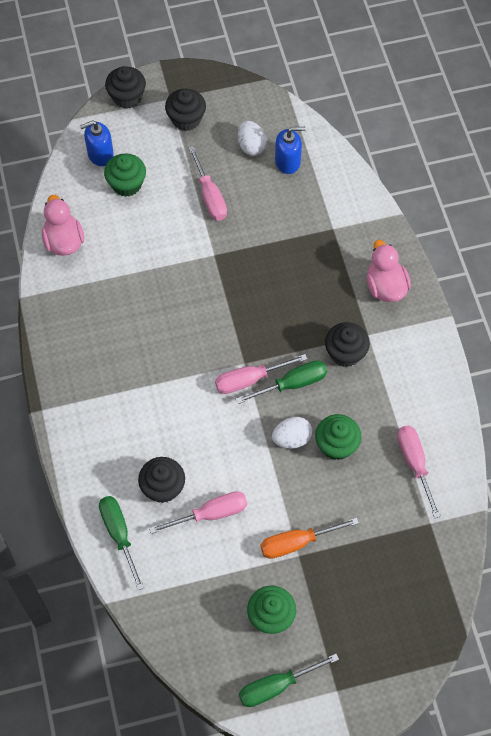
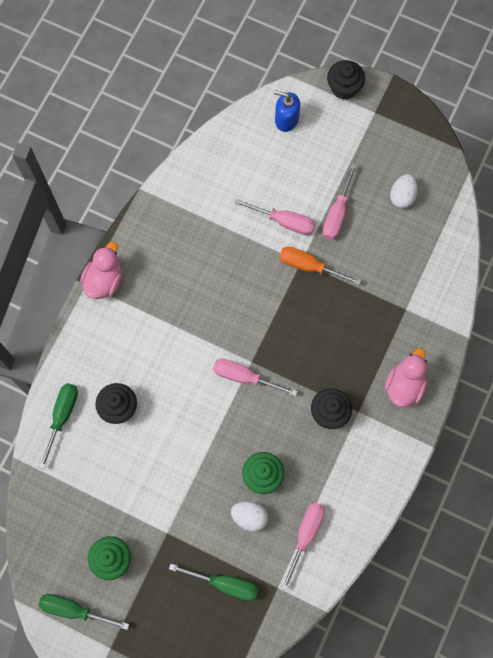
camera: 40 degrees right, 10 degrees up
(64, 241) = (204, 169): pink duck -> pink duck (104, 280)
(126, 184) = (285, 158): green cupcake -> none
(186, 119) = (372, 138): black cupcake -> none
(211, 514) = (134, 453): pink screwdriver -> pink screwdriver (284, 222)
(288, 161) = (419, 230): blue soap dispenser -> none
(291, 439) = (235, 445): white egg -> white egg (249, 517)
(293, 384) = (272, 405): green screwdriver -> green screwdriver (225, 584)
(296, 543) = (173, 522): orange screwdriver -> orange screwdriver (308, 266)

